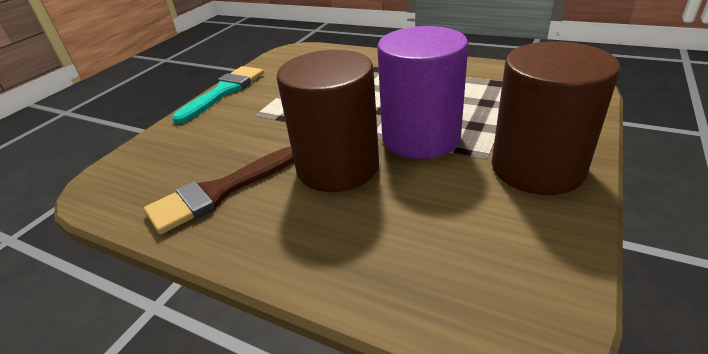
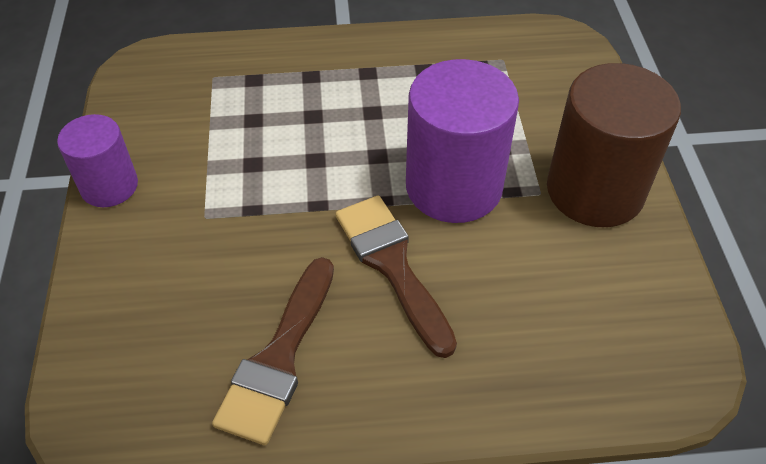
camera: 35 degrees left, 15 degrees up
(224, 91) = (109, 186): turquoise brush -> purple cylinder
(337, 167) = (392, 265): brown cylinder -> brown brush

